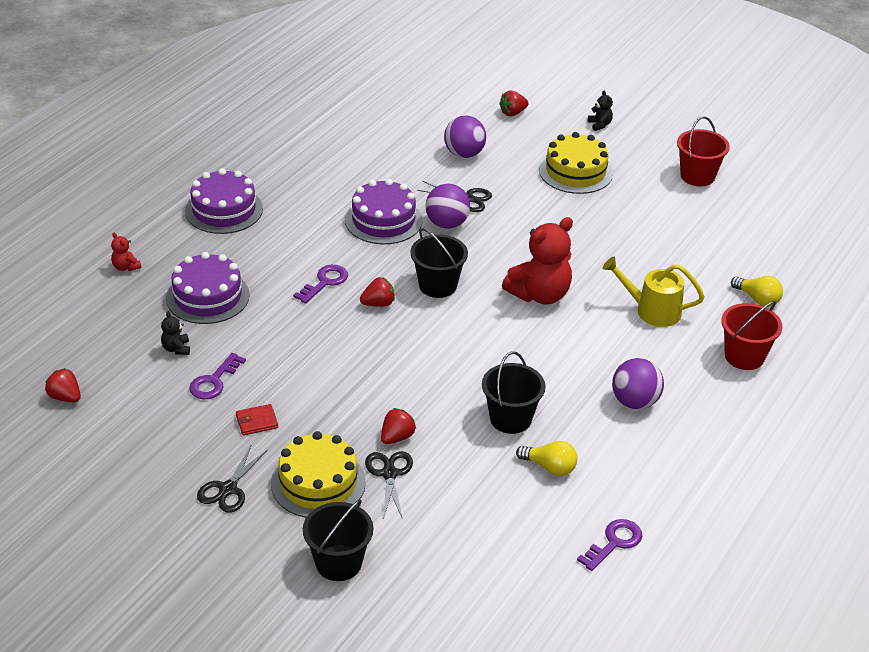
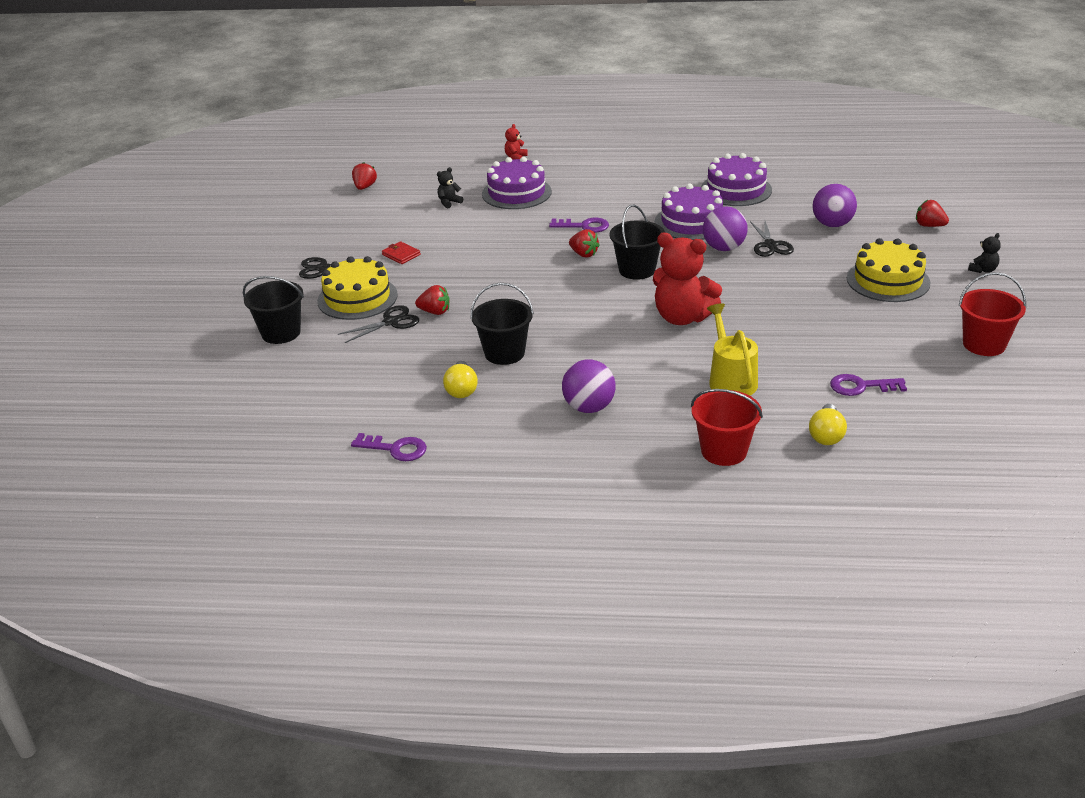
camera: 65 degrees right, 5 degrees down
(214, 381) = (428, 226): purple key -> purple key (861, 386)
(224, 210) = (621, 164): purple cake -> purple cake (736, 190)

